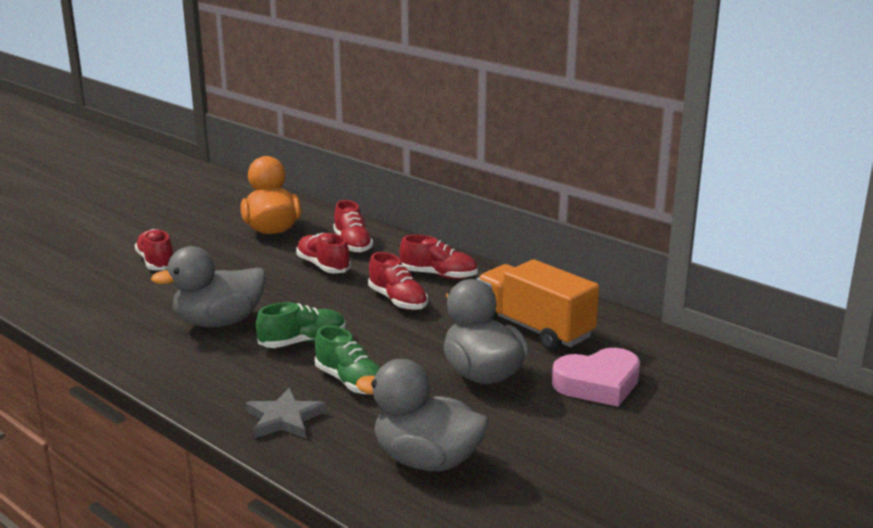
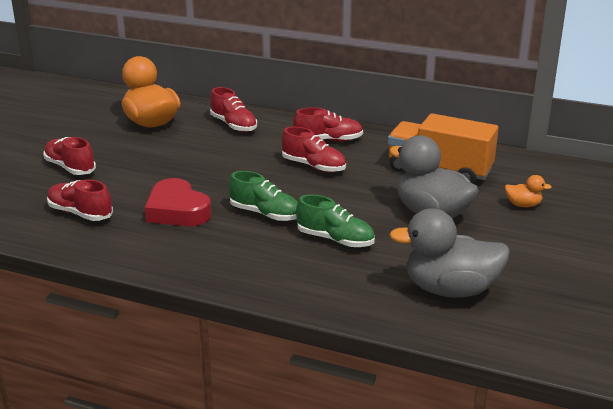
camera: 20 degrees left, 5 degrees up
(219, 322) = (177, 210): grey duck -> red heart
(284, 419) = (308, 280): grey star -> none
(303, 342) = (265, 214): green shoe -> green shoe turned 75 degrees clockwise
(323, 266) = (225, 147): red shoe -> red shoe (80, 213)
(598, 384) = (523, 205): pink heart -> orange duck

